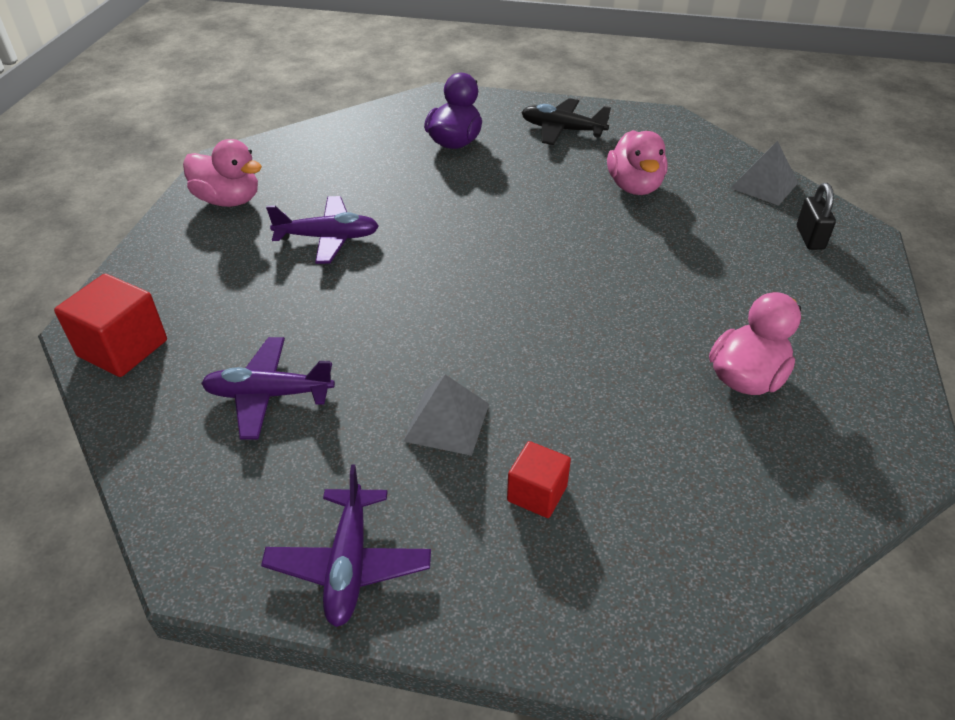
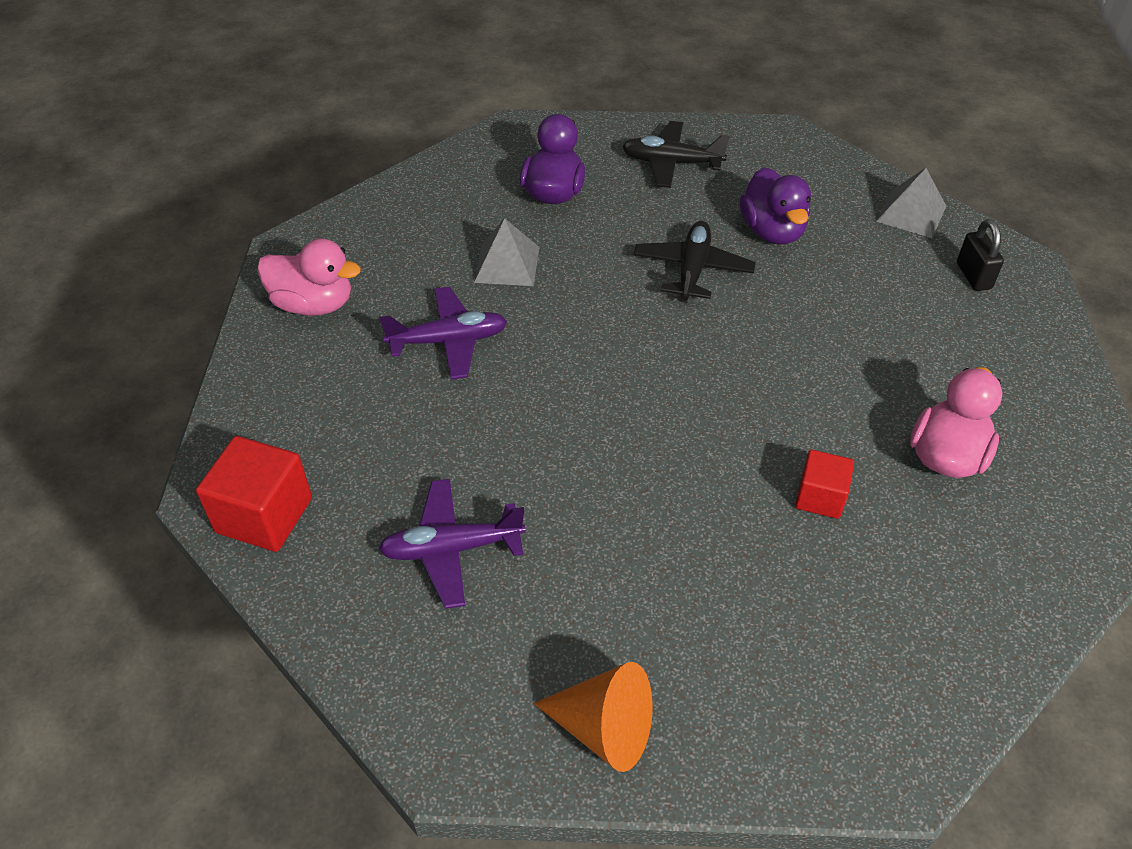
camera: 10 degrees left, 5 degrees up
(349, 564) = (604, 728): purple plane -> orange cone
(447, 422) = (654, 553): grey pyramid -> grey pyramid (507, 264)
(537, 493) = (770, 620): red cube -> red cube (820, 497)
(555, 207) = (692, 270): none -> black plane
(634, 186) = (772, 231): pink duck -> purple duck

